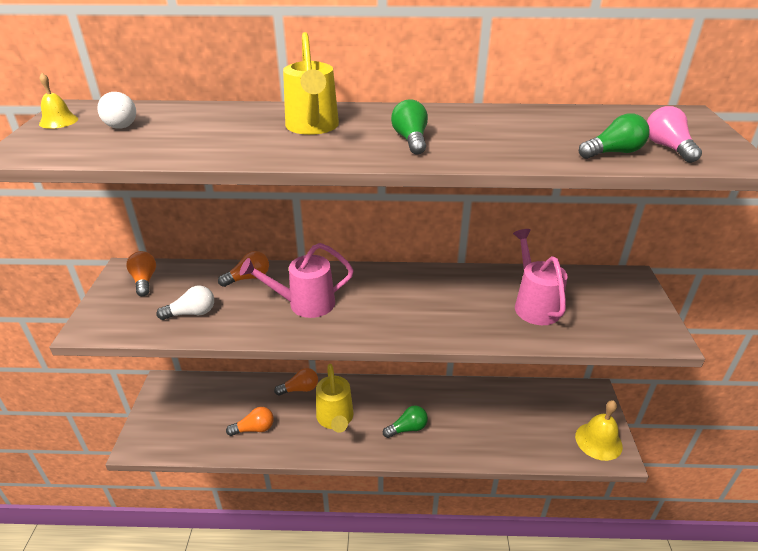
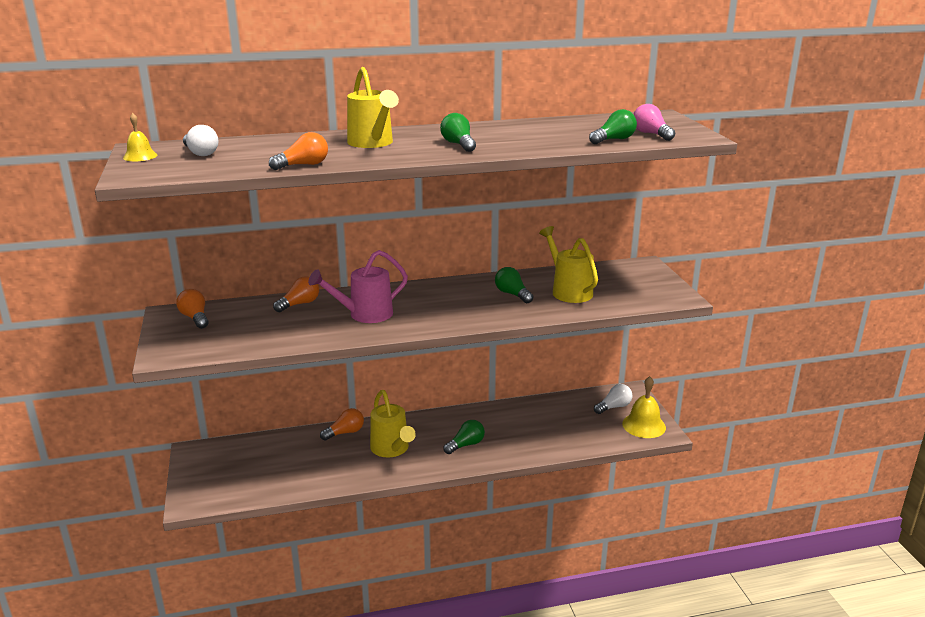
camera: 15 degrees left, 10 degrees down
(192, 313) = (260, 333): white light bulb -> white light bulb (614, 407)
(254, 429) = (311, 470): orange light bulb -> orange light bulb (303, 165)
(469, 300) = (512, 294): none -> green light bulb
(534, 304) = (568, 291): pink watering can -> yellow watering can

